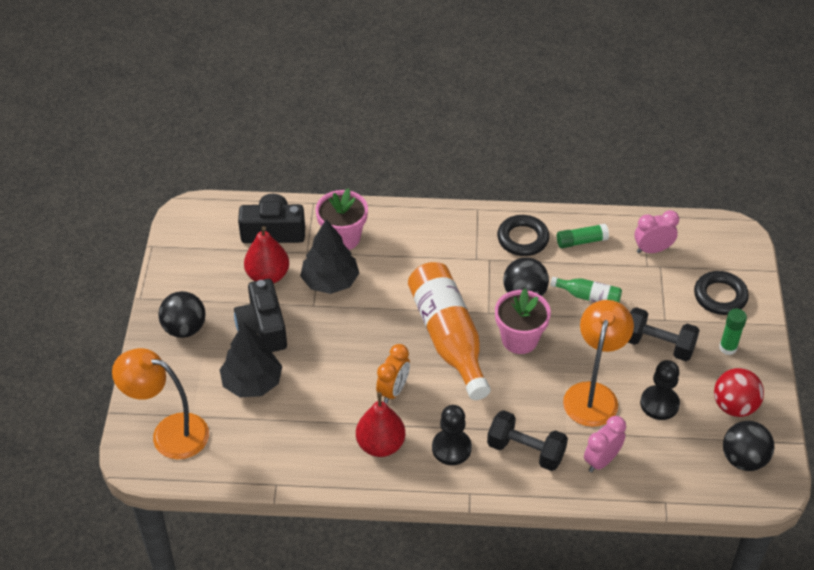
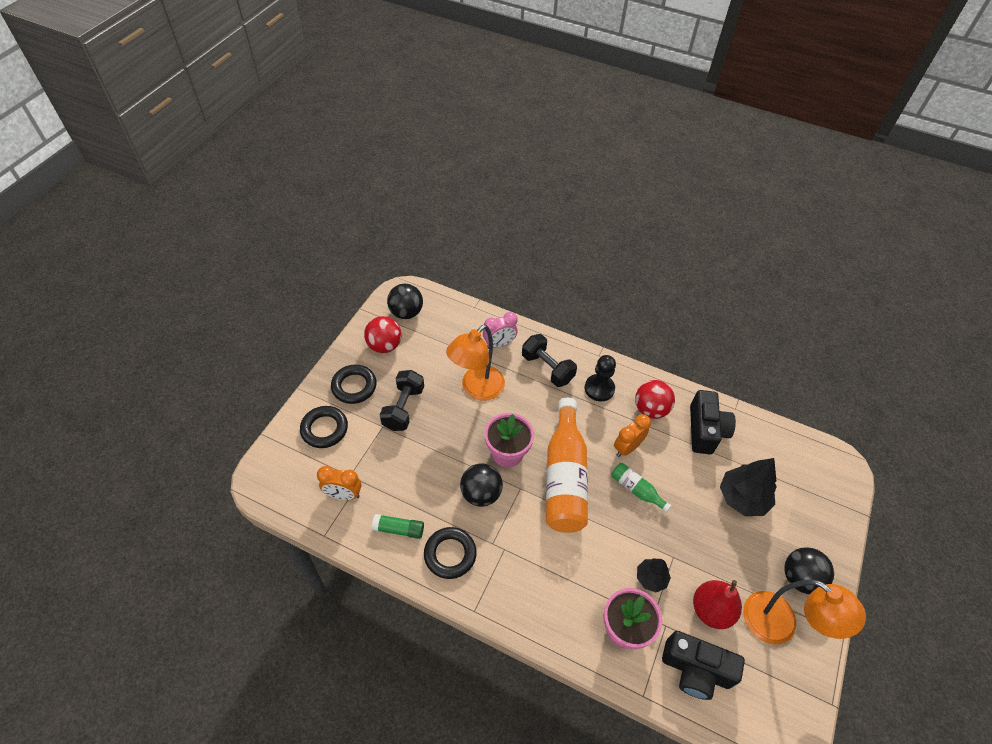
camera: 160 degrees left, 5 degrees up
(169, 433) = (816, 478): orange lamp -> orange lamp (780, 625)
(263, 328) = (725, 549): black camera -> black camera (705, 430)
(330, 281) = (651, 578): black tree -> black tree, size x0.58
(380, 445) = (650, 409): red pear -> red ball
(588, 297) = (428, 470): green bottle -> green bottle (636, 490)
(652, 250) = (343, 494): pink clock -> orange clock
(658, 345) = (403, 408): black dumbbell -> black dumbbell turned 60 degrees clockwise
(659, 404) = (434, 365): black pawn -> none
(728, 348) = (354, 386): green glue stick -> black ring

